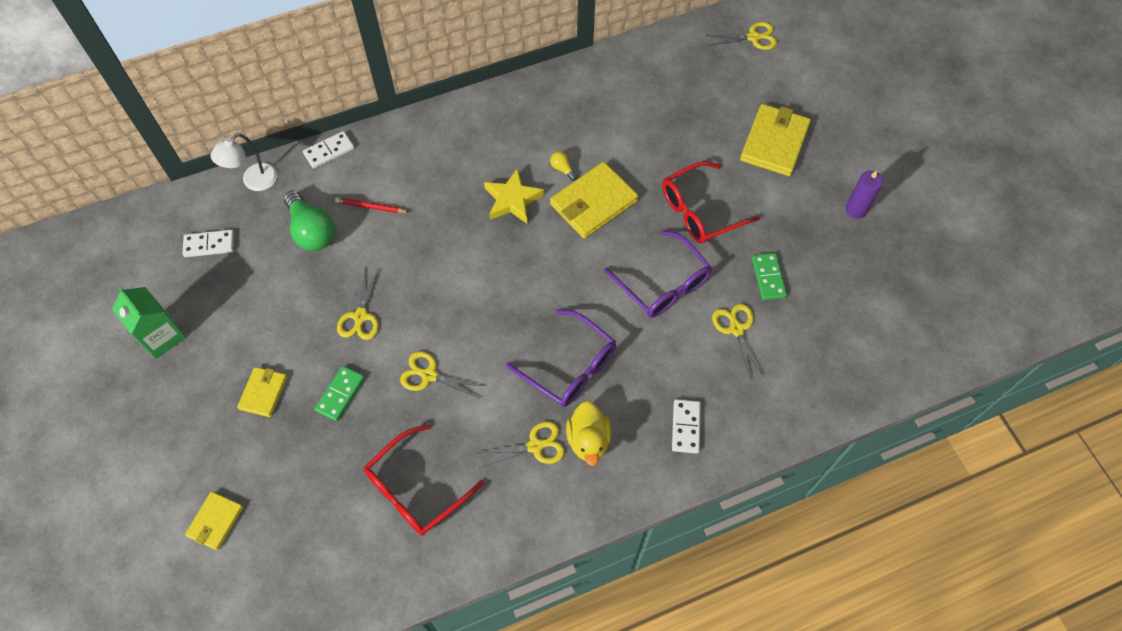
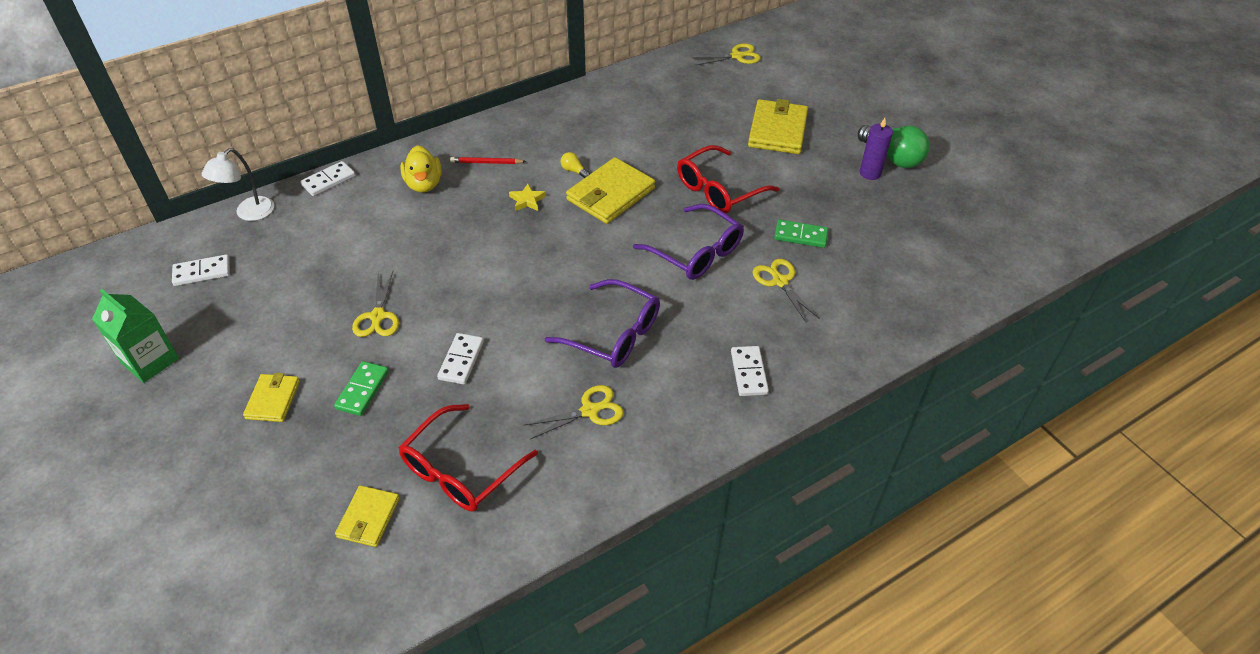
camera: 10 degrees left, 15 degrees down
(215, 521) = (223, 536): yellow wallet -> yellow wallet (368, 518)
(311, 230) = (316, 248): green light bulb -> green light bulb (892, 157)
(371, 207) = (378, 221): red pencil -> red pencil (486, 162)
(429, 375) = (461, 360): yellow scissors -> white domino
(513, 200) = (527, 200): yellow star -> yellow star, size x0.58
(588, 440) = (647, 398): yellow duck -> yellow duck (424, 184)
(768, 277) = (800, 235): green domino -> green domino turned 60 degrees counterclockwise

